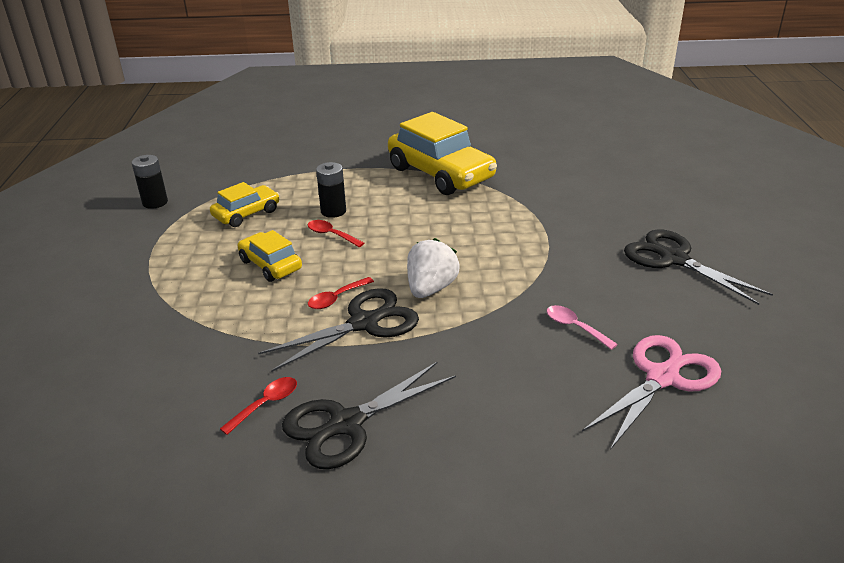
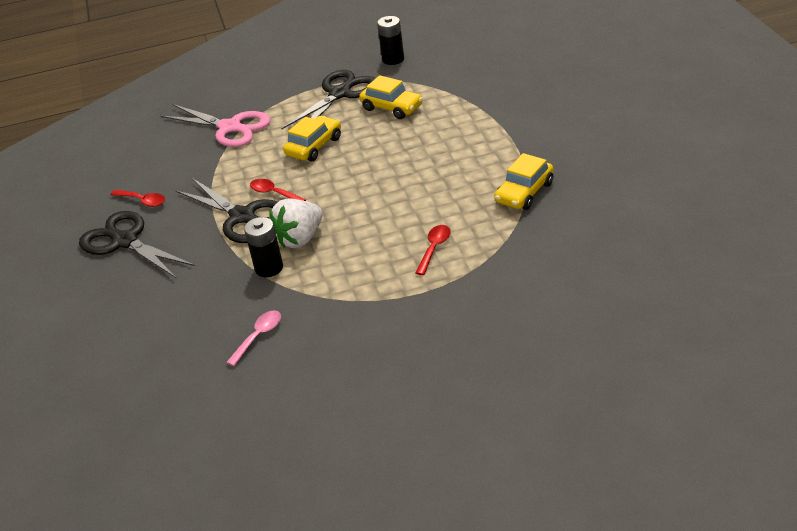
camera: 80 degrees right, 5 degrees up
(331, 235) = (372, 161): red spoon -> red spoon (434, 248)
(333, 211) = (414, 150): black battery -> black battery (269, 268)
(431, 288) = (300, 239): white strawberry -> white strawberry turned 120 degrees clockwise
(440, 174) = (524, 192): yellow car -> yellow car, size x0.53
(662, 377) = (193, 401): pink scissors -> pink scissors (230, 127)
(674, 259) = (400, 395): black scissors -> black scissors (340, 94)

